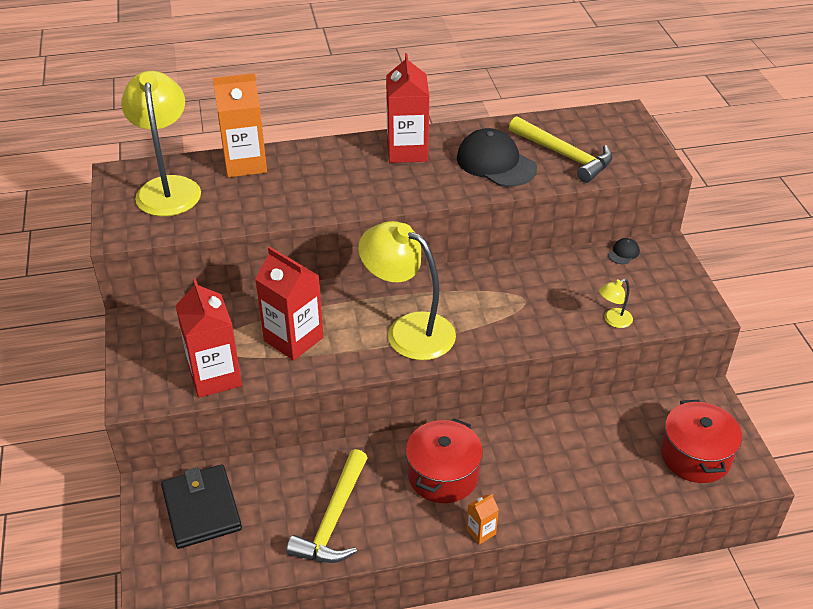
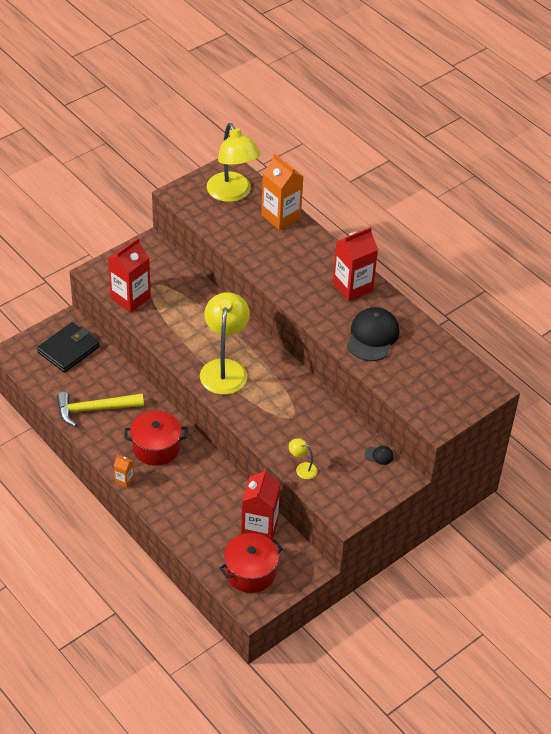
camera: 60 degrees right, 5 degrees up
(168, 188) = (232, 194): yellow lamp -> yellow lamp turned 105 degrees clockwise
(293, 339) = (182, 319): red carton -> red carton (259, 528)
(564, 155) = (409, 369): yellow hammer -> none

